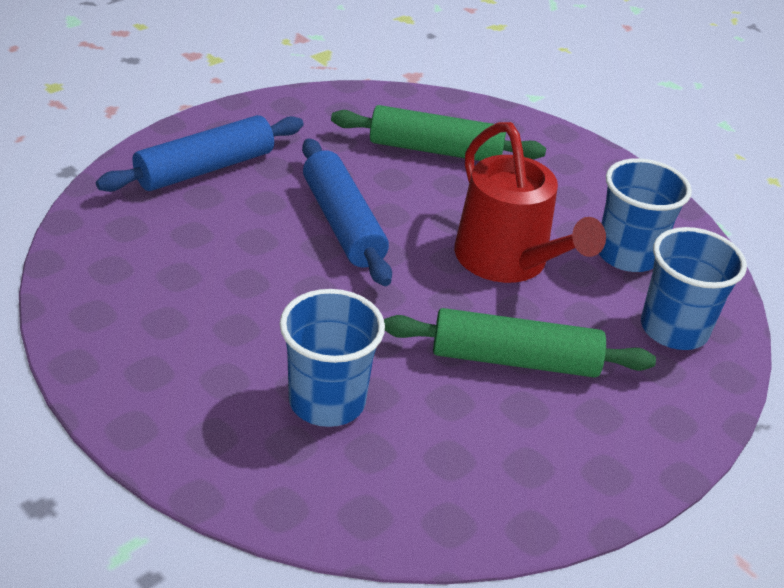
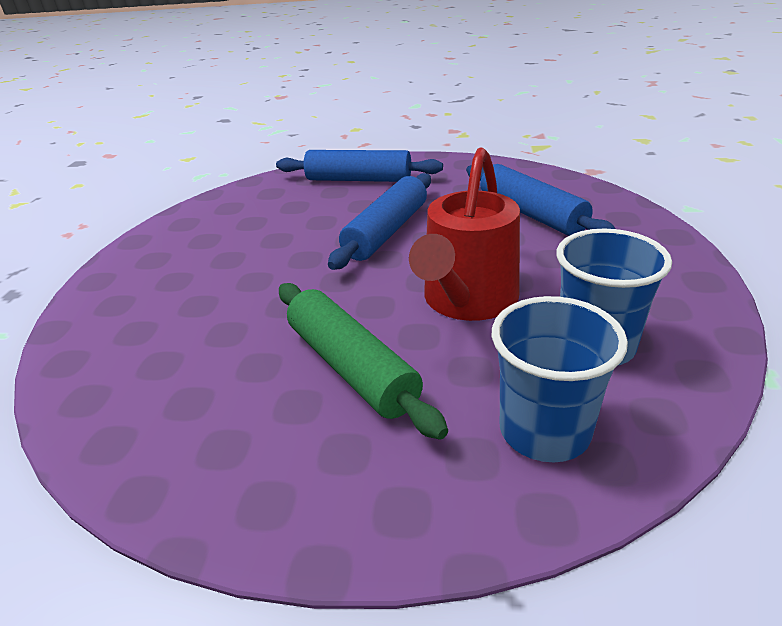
camera: 55 degrees right, 5 degrees down
(327, 401) = (194, 321): blue cup -> none
(435, 150) = (531, 214): green rolling pin -> blue rolling pin

